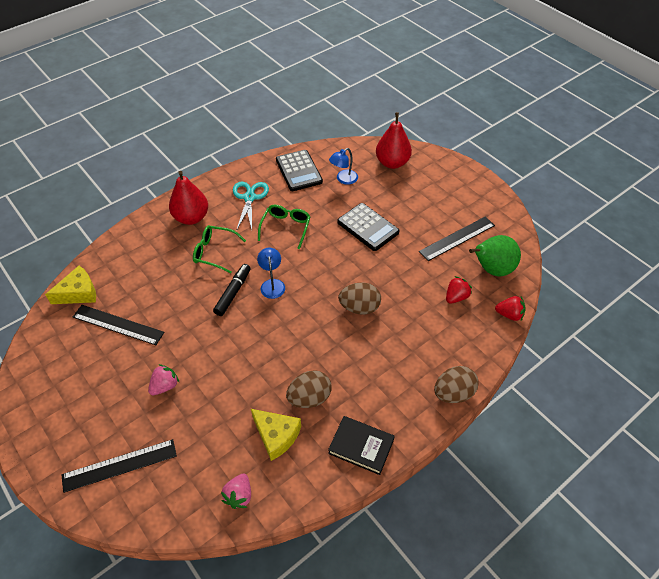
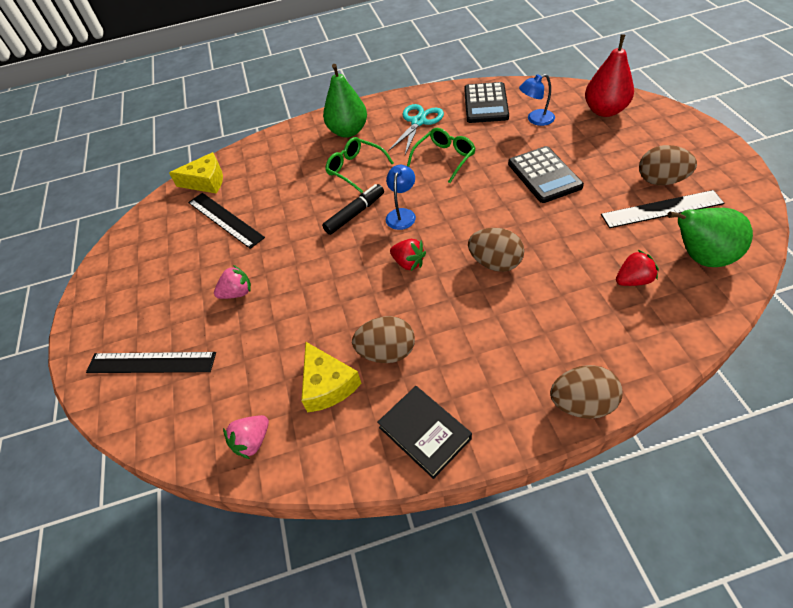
camera: 30 degrees right, 0 degrees up
(191, 218) = (348, 131): red pear -> green pear
(449, 215) = (660, 180): none -> brown egg
(509, 314) = (707, 321): red strawberry -> red strawberry (408, 263)

